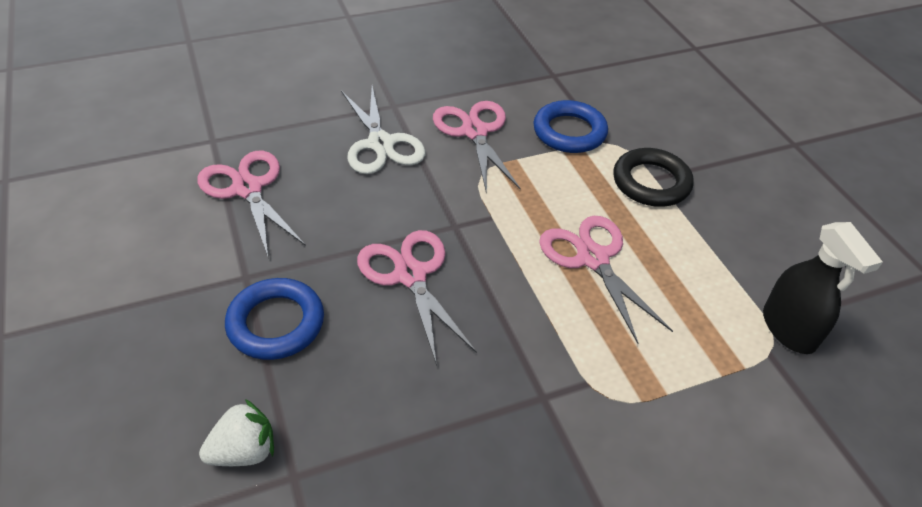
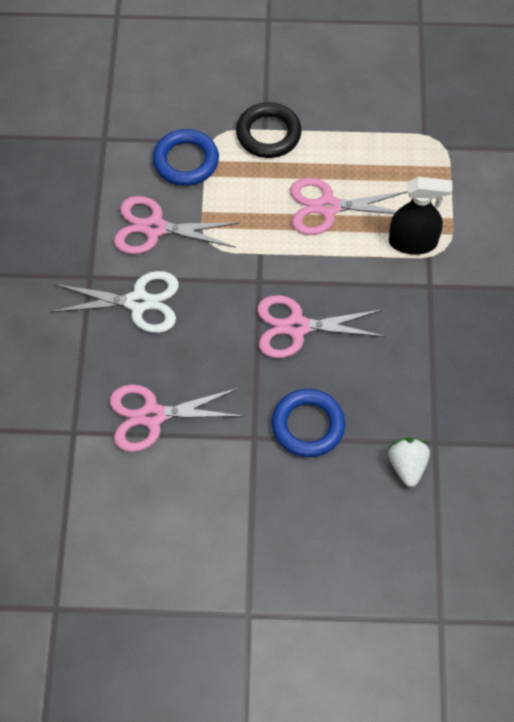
camera: 65 degrees left, 15 degrees up
(788, 329) = (432, 126): black spray bottle -> black spray bottle (413, 242)

